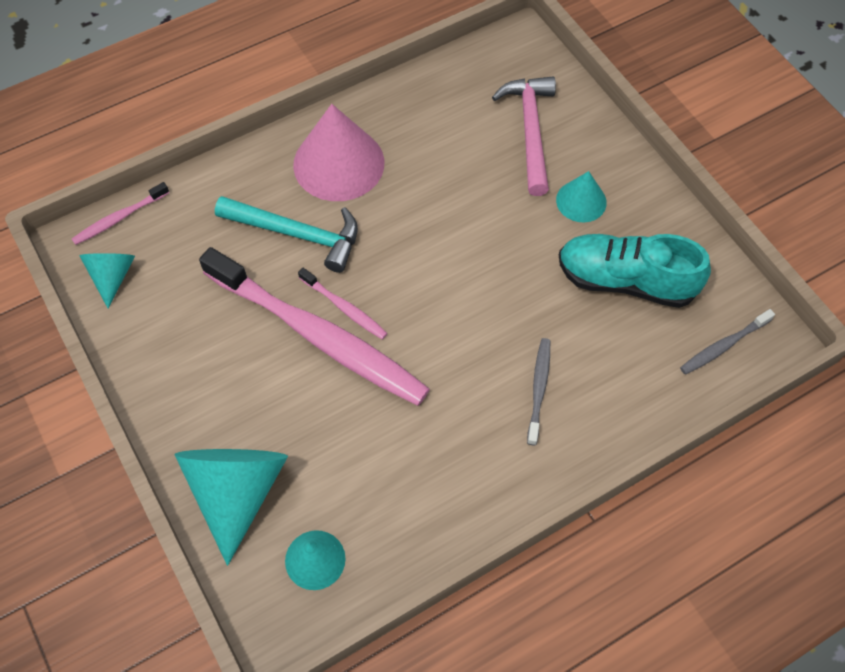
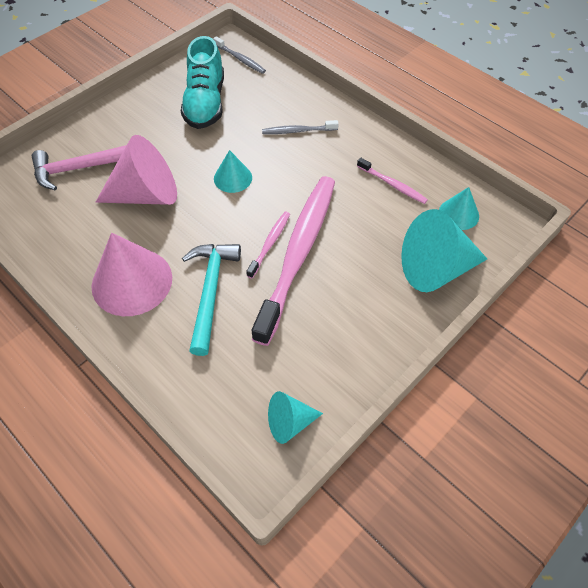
camera: 105 degrees left, 5 degrees down
(119, 218) = (225, 441): pink toothbrush -> pink toothbrush (392, 184)
(466, 191) = (146, 194): none -> pink cone
(581, 201) = (144, 132): turquoise cone -> turquoise cone (233, 178)

